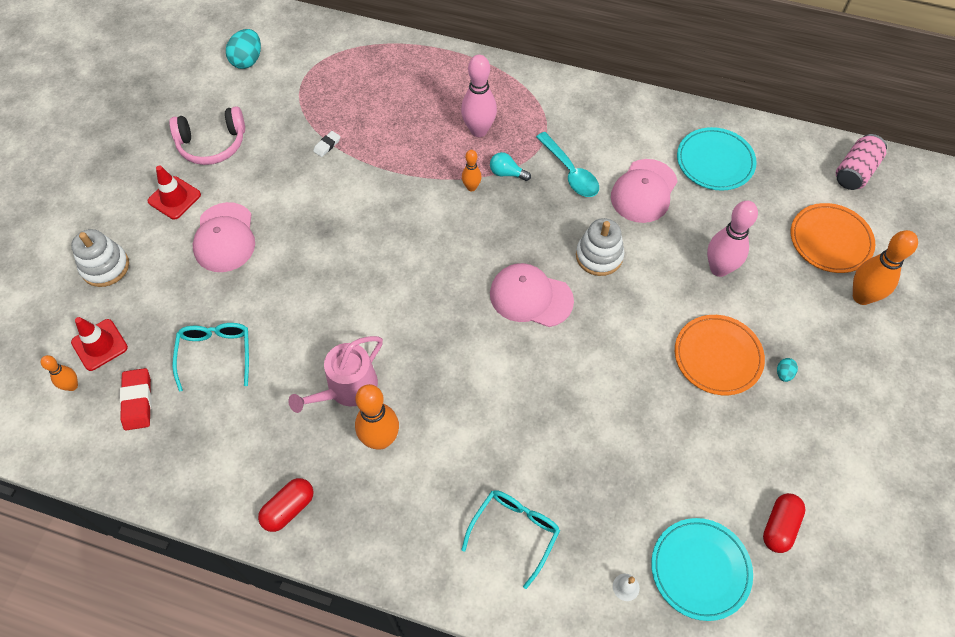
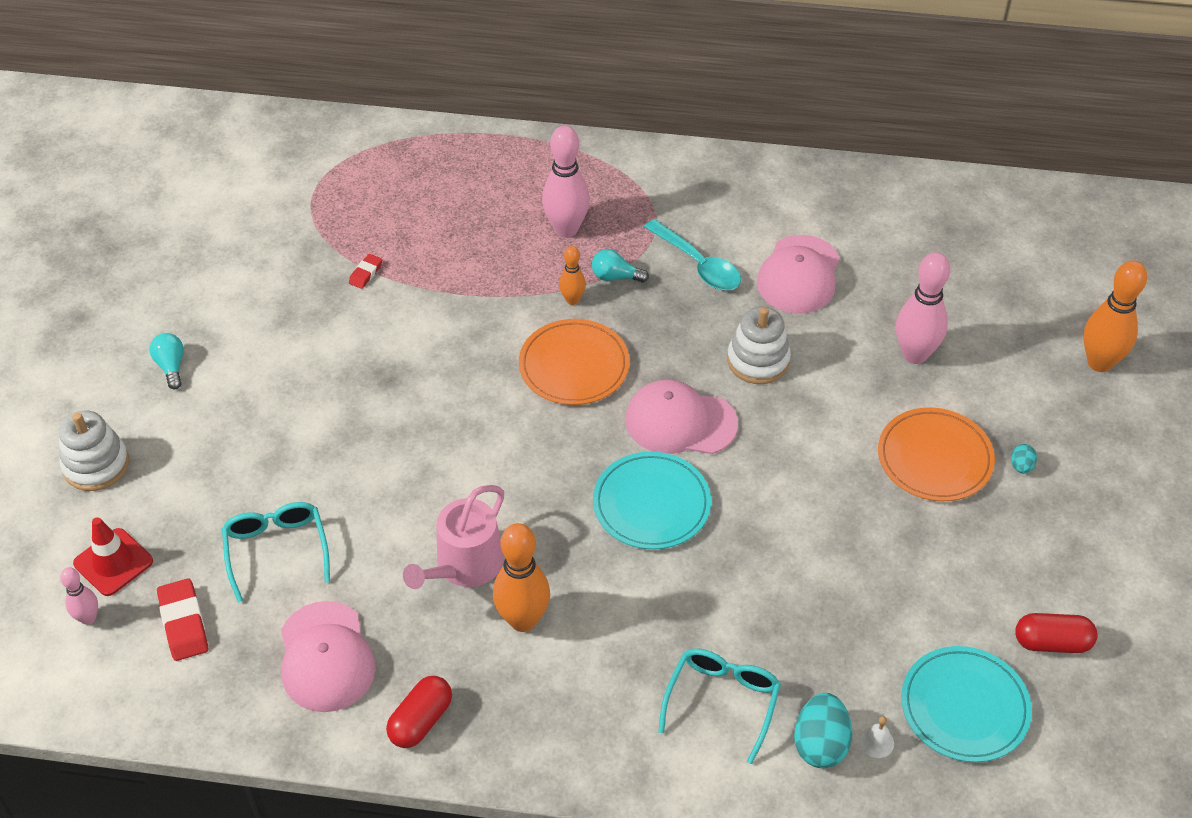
camera: 10 degrees left, 10 degrees down
(72, 386) = (88, 618): orange bowling pin -> pink bowling pin
(174, 198) = (171, 366): red traffic cone -> turquoise light bulb
(212, 144) = (207, 292): pink headphones -> none
(225, 237) = (253, 406): pink cap -> pink cap (326, 657)
(247, 60) = (229, 181): turquoise egg -> turquoise egg (820, 744)
(327, 145) = (366, 273): white eraser -> red eraser
(715, 161) = (882, 227): turquoise plate -> turquoise plate (651, 504)
(779, 526) = (1052, 642): red capsule -> red capsule turned 75 degrees clockwise
(830, 240) = (1047, 302): orange plate -> orange plate (574, 366)
(855, 171) = (1062, 216): pink can -> none

